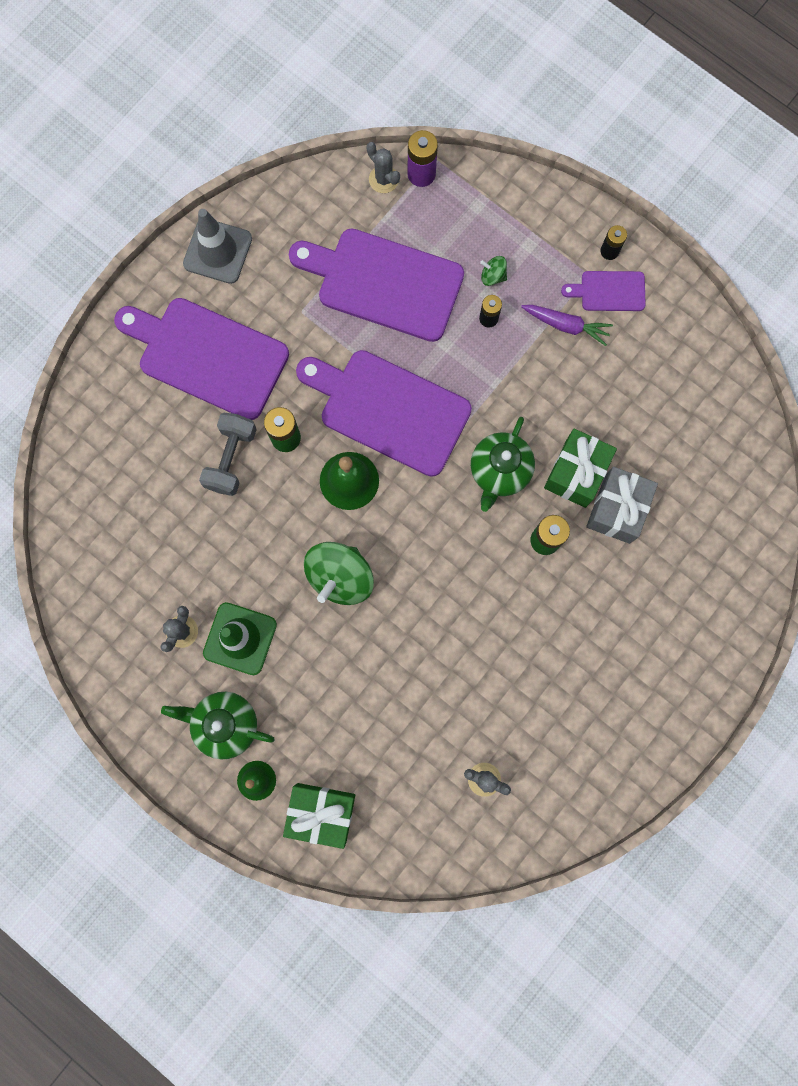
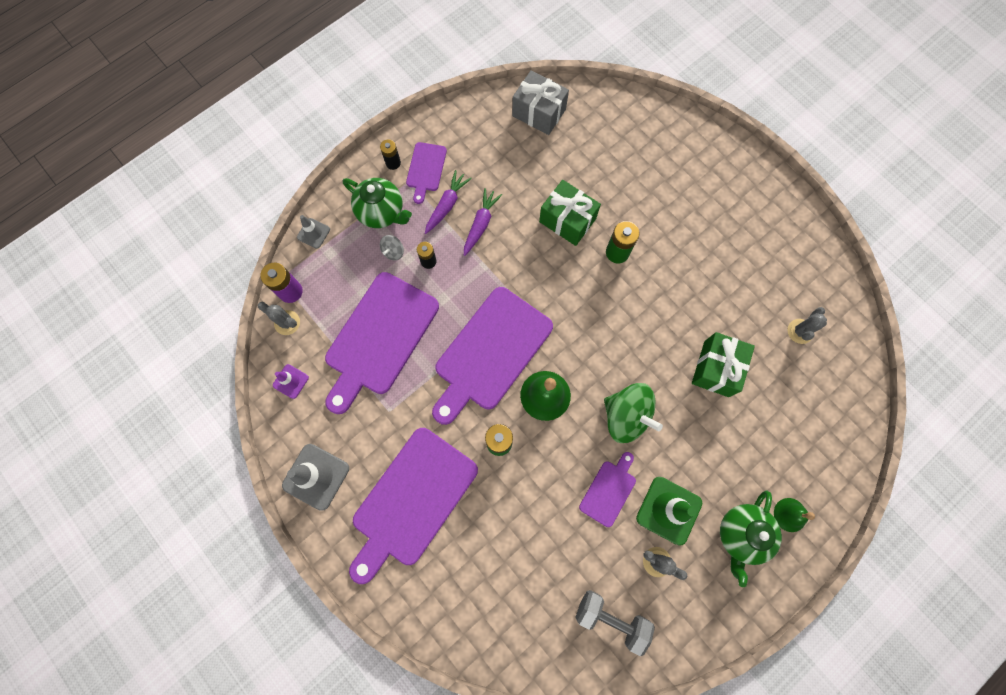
camera: 80 degrees left, 5 degrees down
(231, 459) = (509, 493): grey dumbbell -> grey dumbbell (611, 618)
(251, 568) = (609, 490): none -> purple cutting board
(317, 200) = (291, 381): none -> purple traffic cone
(321, 812) = (819, 464): green gift -> green gift (716, 368)
(383, 179) = (287, 322): grey cactus -> grey cactus turned 60 degrees clockwise
(493, 276) = (393, 252): green spinning top -> grey spinning top
(498, 181) = (313, 233): none -> grey traffic cone
(499, 472) = (557, 276): green teapot -> green teapot (382, 212)
(549, 370) = (480, 224): none -> purple carrot
(617, 509) = (600, 197): grey gift -> grey gift (539, 112)

